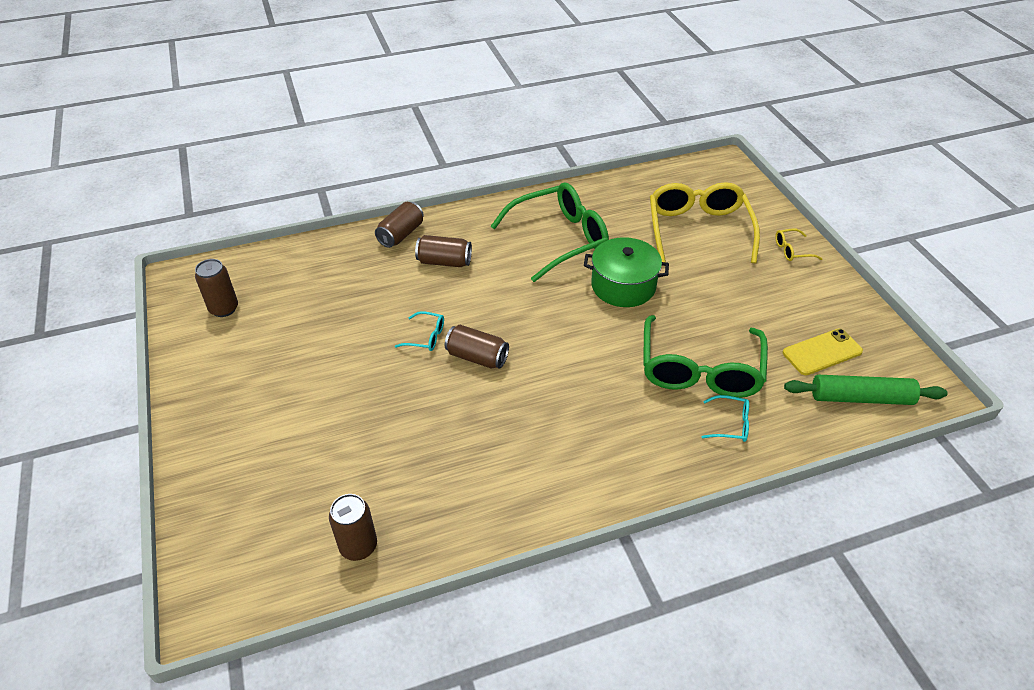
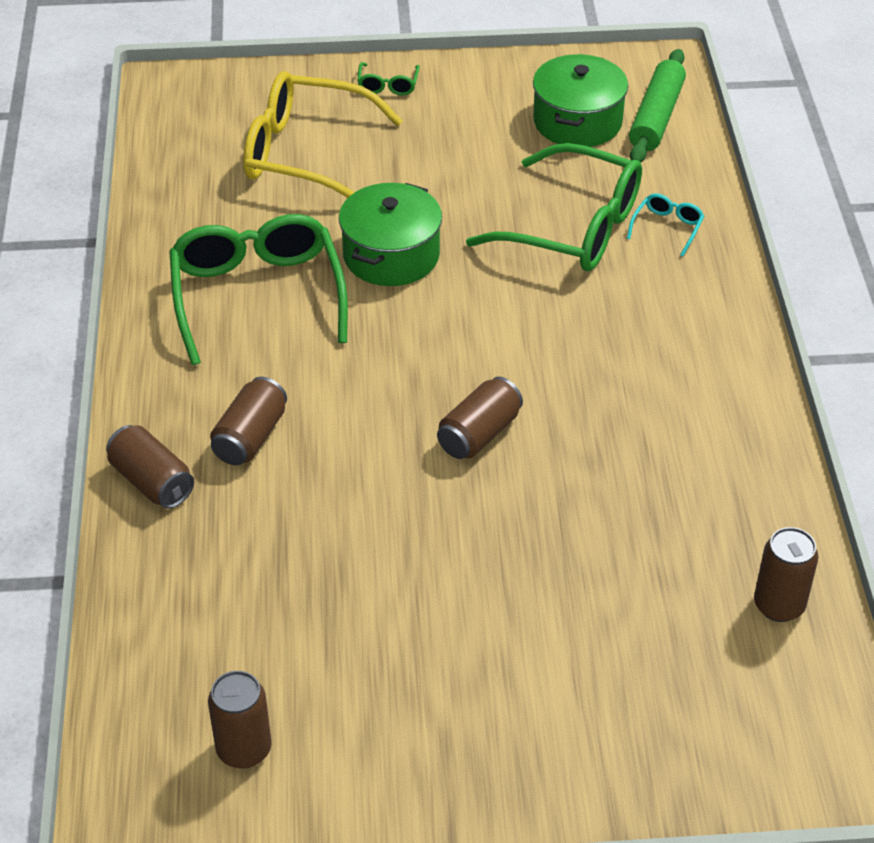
camera: 75 degrees left, 0 degrees up
(425, 337) = (416, 485): turquoise glasses -> none
(792, 250) = (388, 85): yellow glasses -> green glasses
(822, 352) = (577, 121): yellow phone -> green pot

